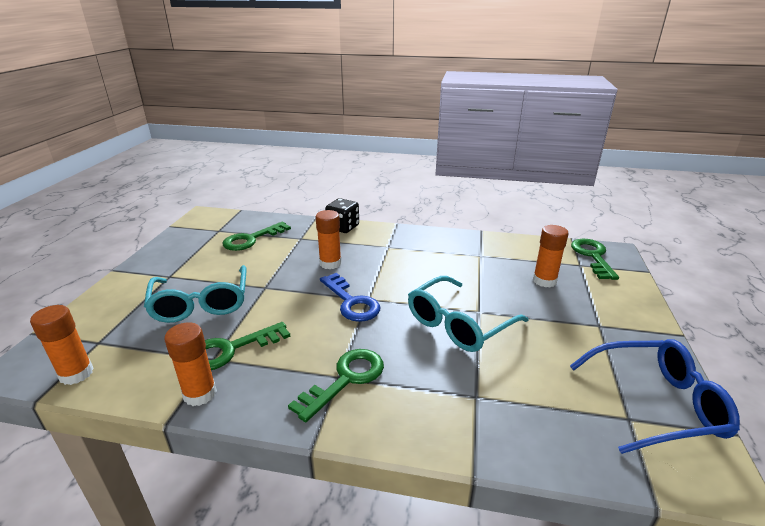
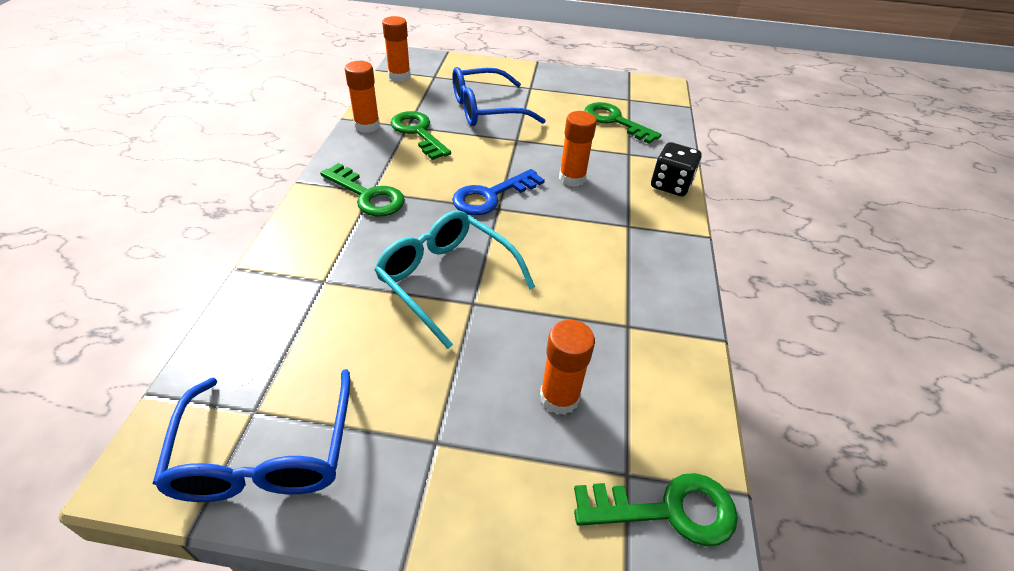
camera: 85 degrees right, 15 degrees up
(201, 303) = (486, 109): turquoise glasses -> blue glasses

